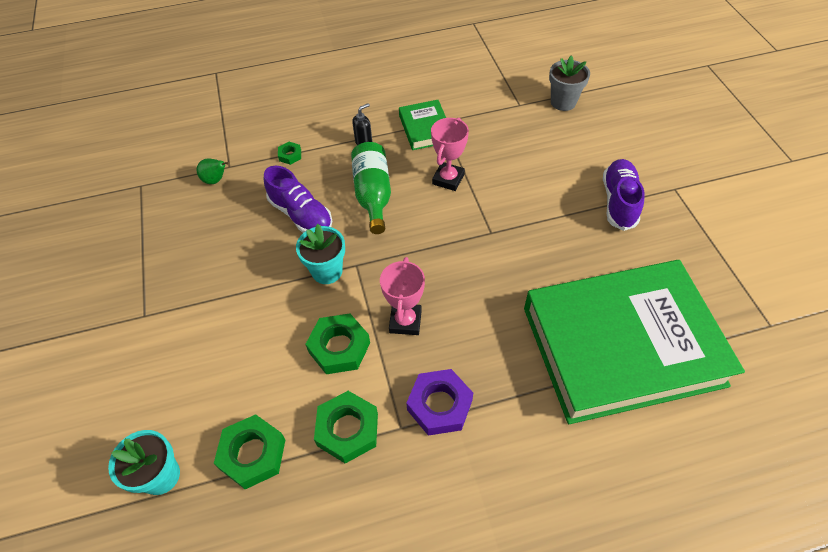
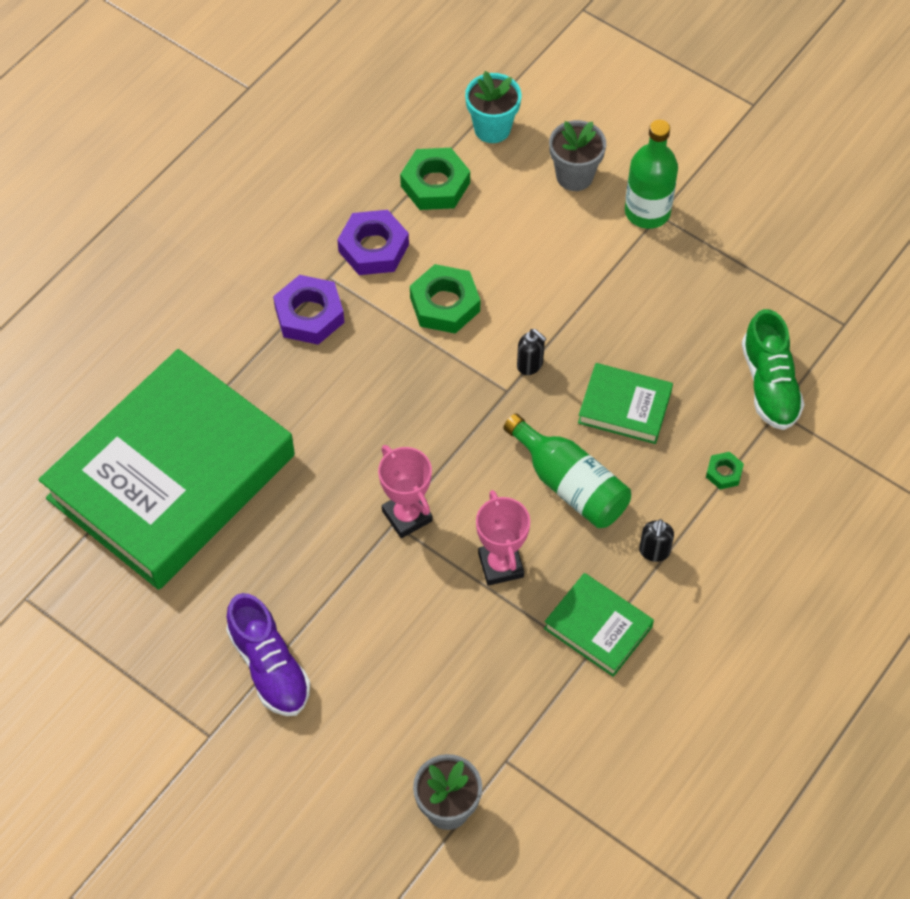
camera: 140 degrees right, 5 degrees up
(147, 323) = (647, 212): none -> green bottle
(156, 385) = (574, 176): none -> grey flower pot
(216, 180) = (769, 384): green pear -> green shoe
(301, 215) = (624, 407): purple shoe -> green book
(327, 271) = (530, 365): turquoise flower pot -> black soap dispenser
(347, 429) = (373, 248): green nut -> purple nut
(405, 321) = (403, 366): pink trophy -> pink trophy (407, 516)

